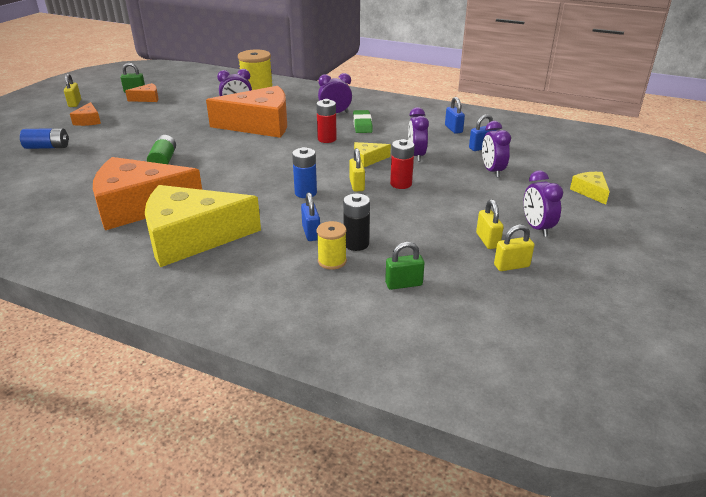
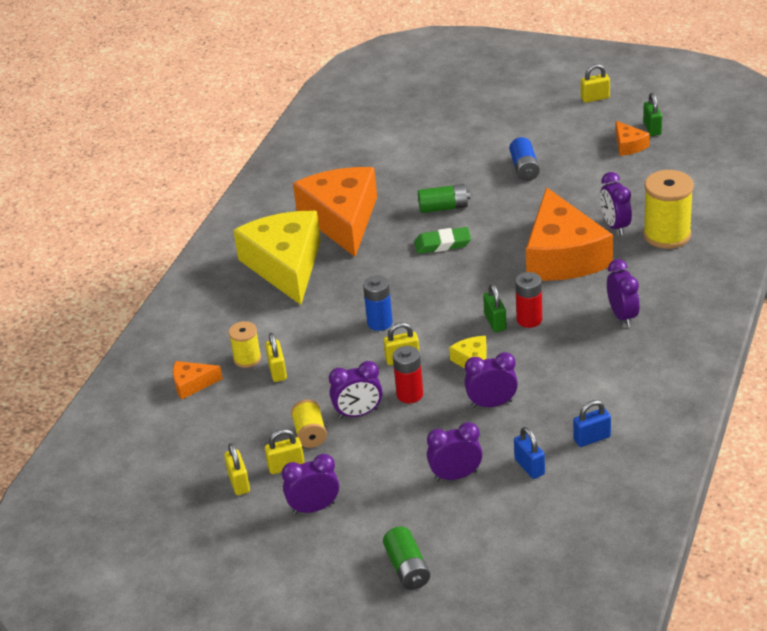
camera: 90 degrees right, 5 degrees up
(47, 147) = (465, 123): blue battery -> blue battery (524, 168)
(89, 121) = (543, 125): orange cheese -> orange cheese (192, 384)
(311, 233) = (297, 338): blue padlock -> none
(356, 244) = (277, 371): black battery -> yellow padlock
(362, 124) = (587, 346): green eraser -> green eraser (442, 244)
(403, 284) = (210, 408): green padlock -> green padlock (495, 322)
(421, 205) = (358, 413): none -> purple clock
(445, 228) = (310, 434): none -> yellow spool
(590, 192) = (407, 568): yellow cheese -> green battery

